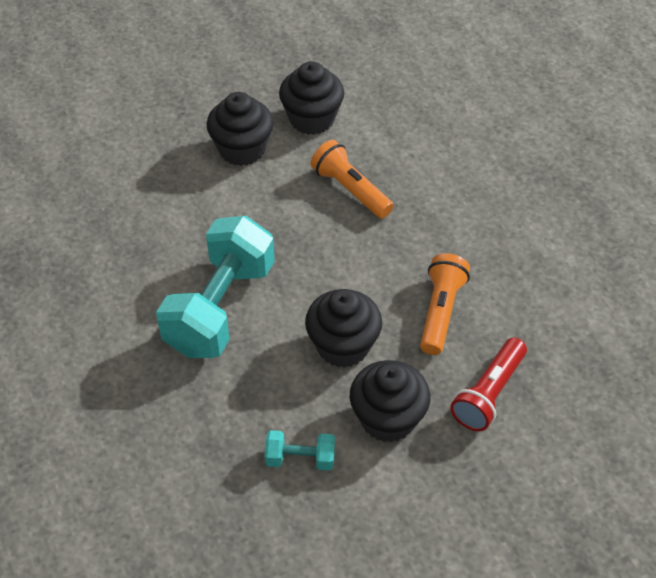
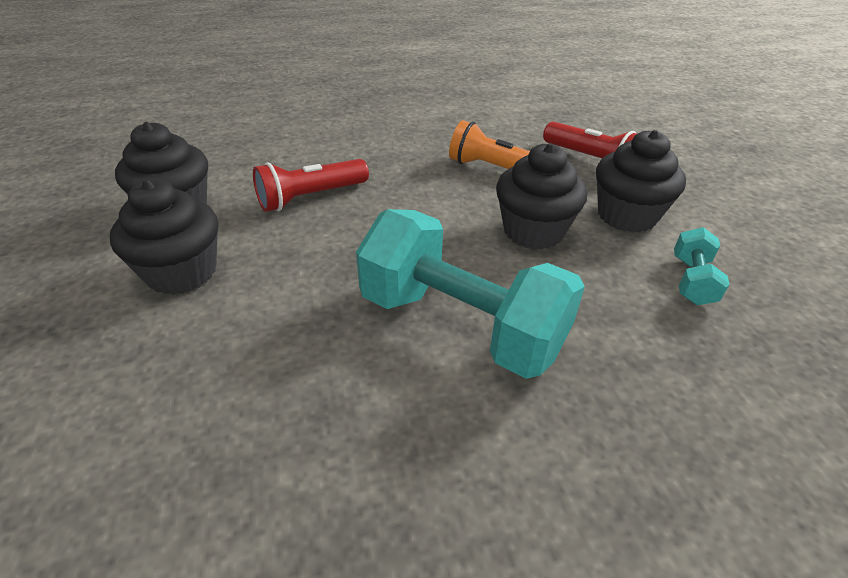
camera: 80 degrees left, 10 degrees down
(351, 190) = (310, 197): orange flashlight -> red flashlight

